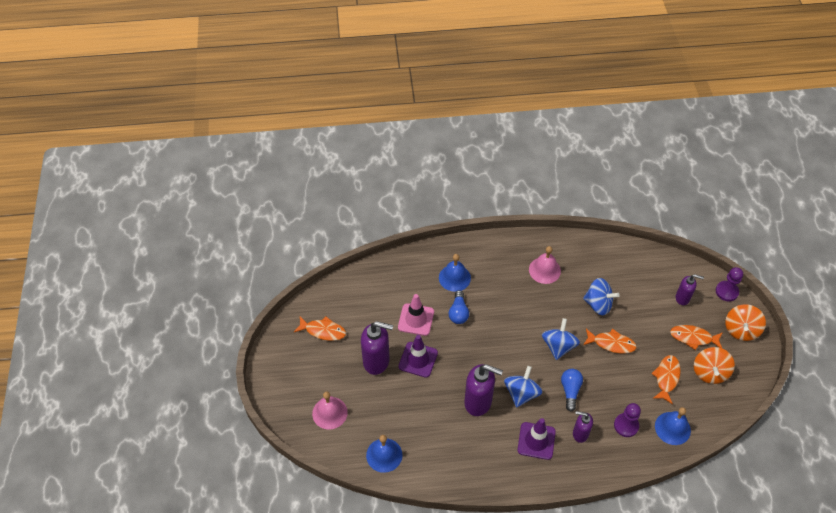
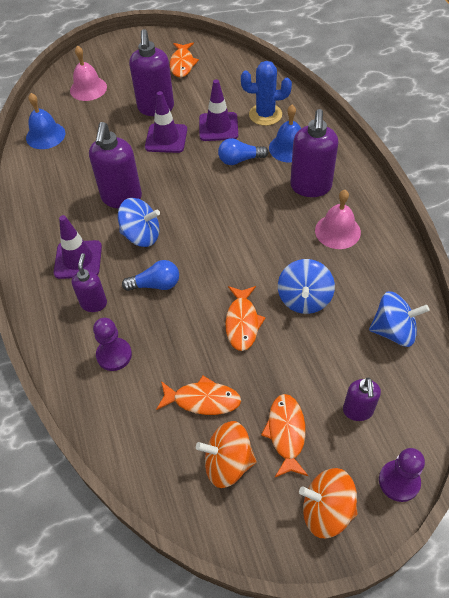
camera: 80 degrees right, 0 degrees up
(411, 284) = (265, 115): none -> blue cactus
(416, 319) = (218, 127): pink traffic cone -> purple traffic cone
(499, 274) = (310, 187): none -> purple soap dispenser
(558, 346) = (220, 263): blue spinning top -> blue spinning top (393, 331)
(672, 428) = (119, 416): blue bell -> none

